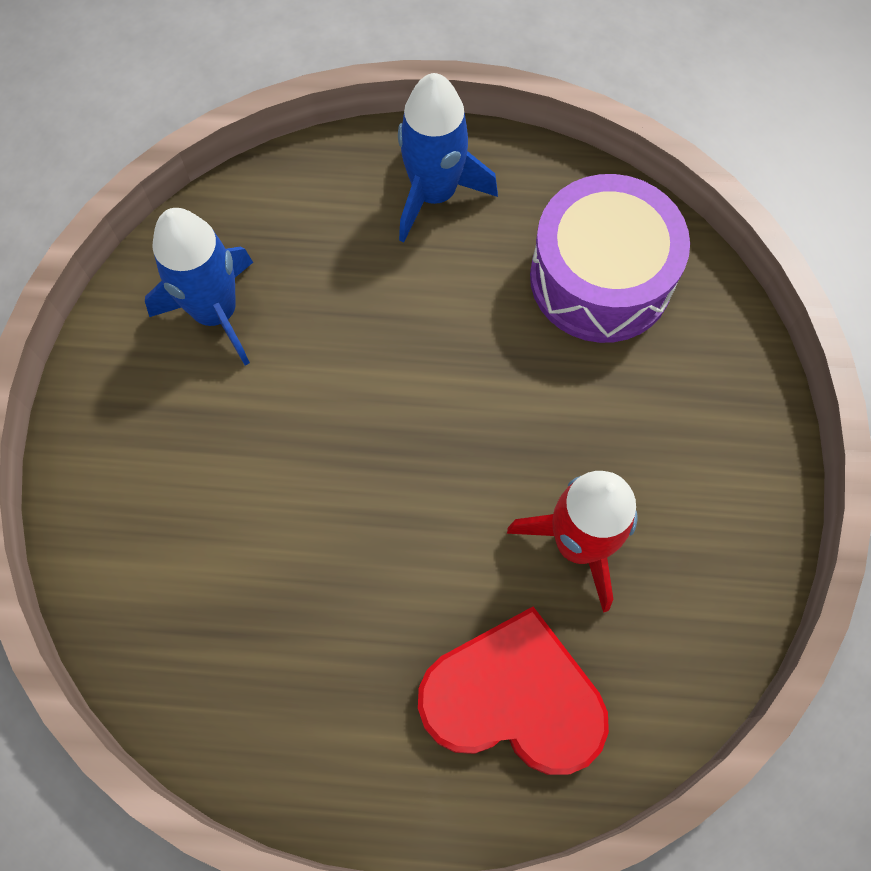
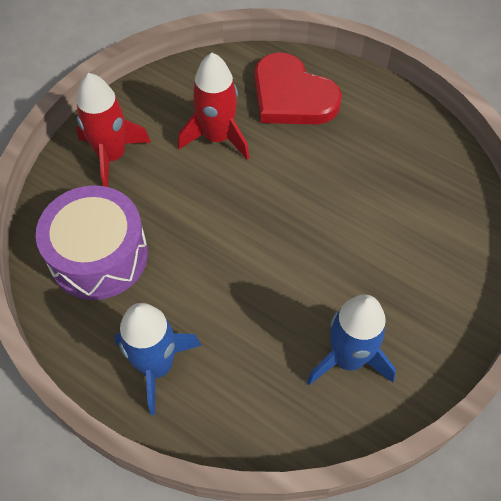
camera: 150 degrees left, 10 degrees down
(703, 424) = (112, 156): none -> red rocket

